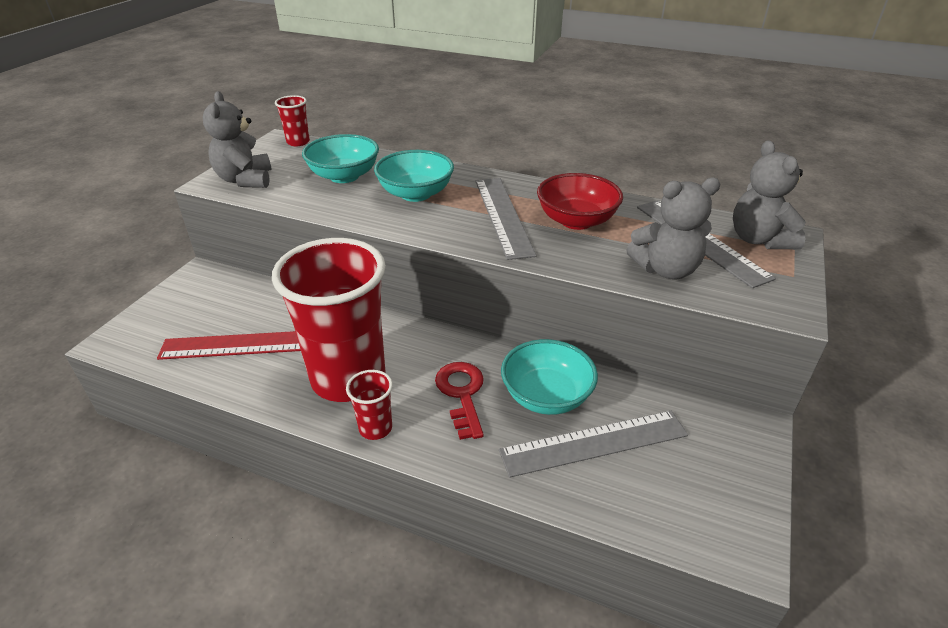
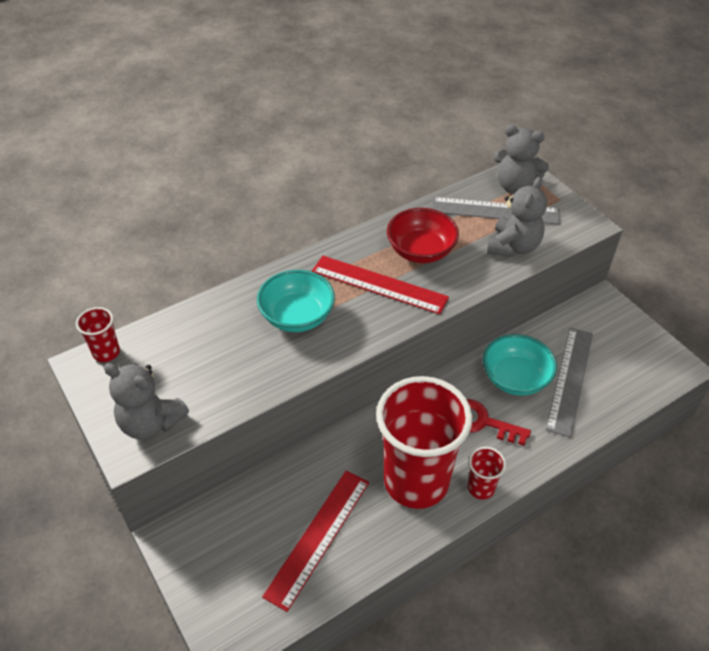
camera: 55 degrees left, 10 degrees up
(344, 176) = (217, 348): turquoise bowl -> none
(503, 216) = (379, 284): grey ruler -> red ruler

